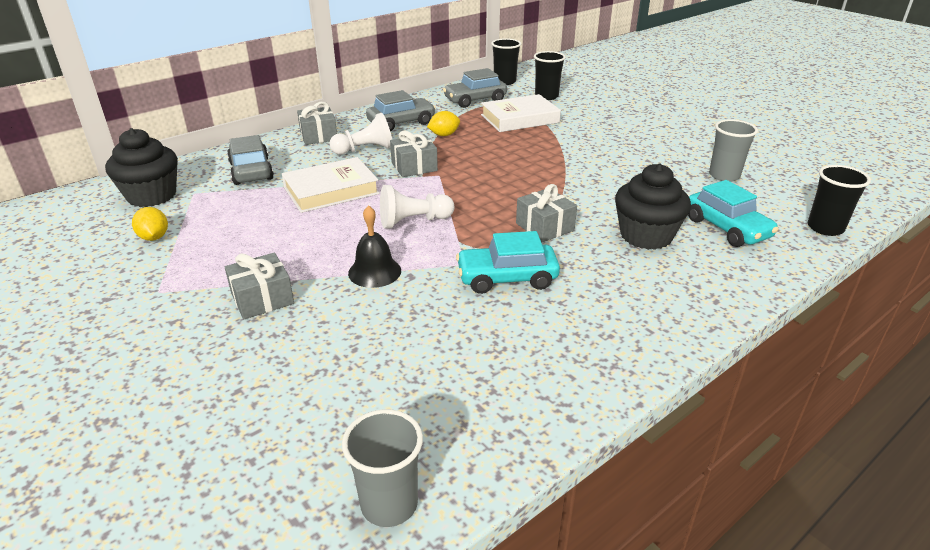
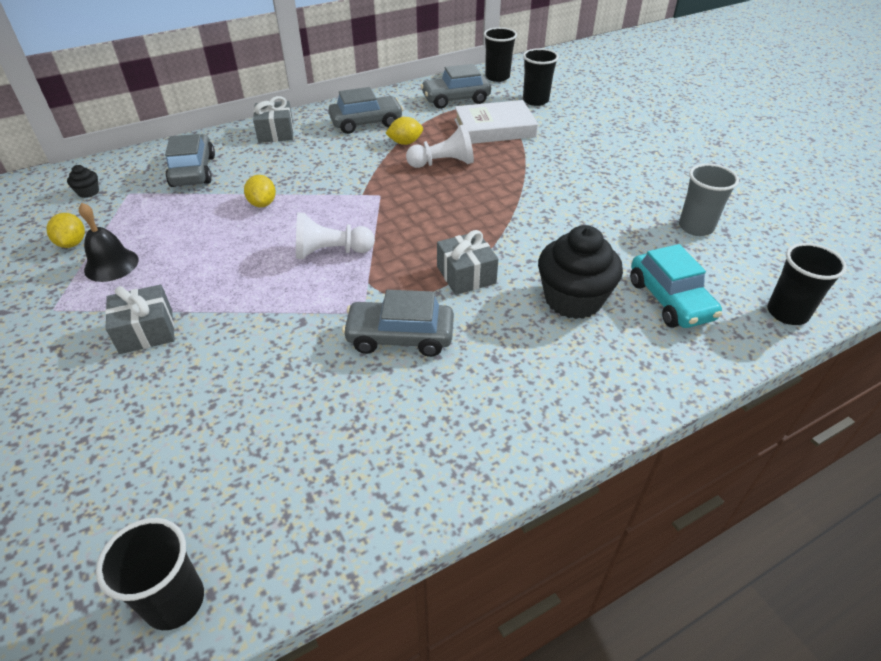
camera: 10 degrees right, 10 degrees up
(152, 196) = (88, 192): black cupcake -> black cupcake, size x0.42
(331, 190) = (263, 203): white book -> yellow lemon
(365, 150) = (316, 155): white pawn -> white pawn (443, 163)
(374, 272) = (268, 311): black bell -> black bell (111, 265)
(389, 504) = (175, 601): grey cup -> black cup
(414, 167) = (358, 181): grey gift -> none
(507, 278) = (400, 337): turquoise car -> grey car

